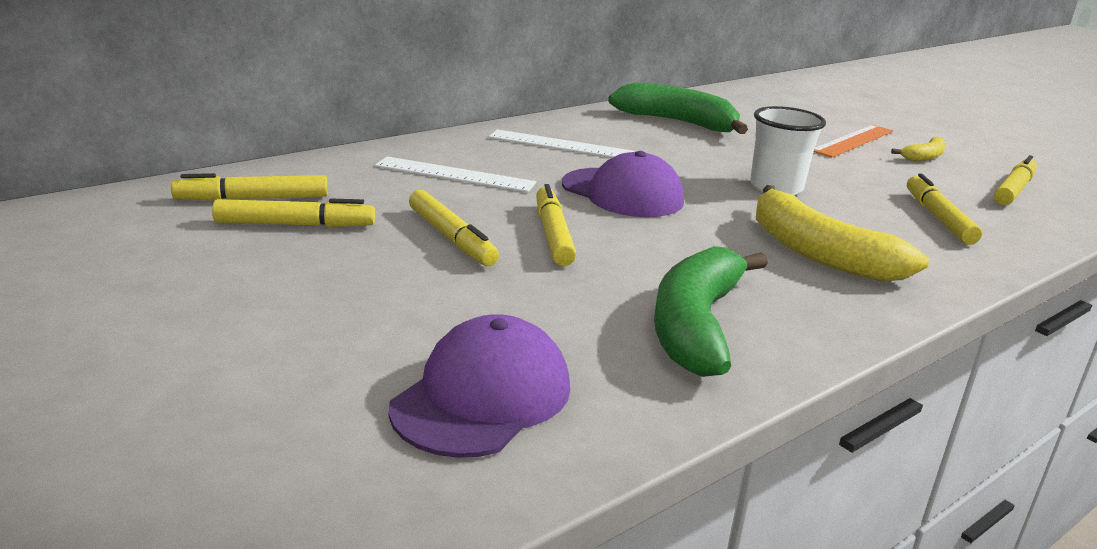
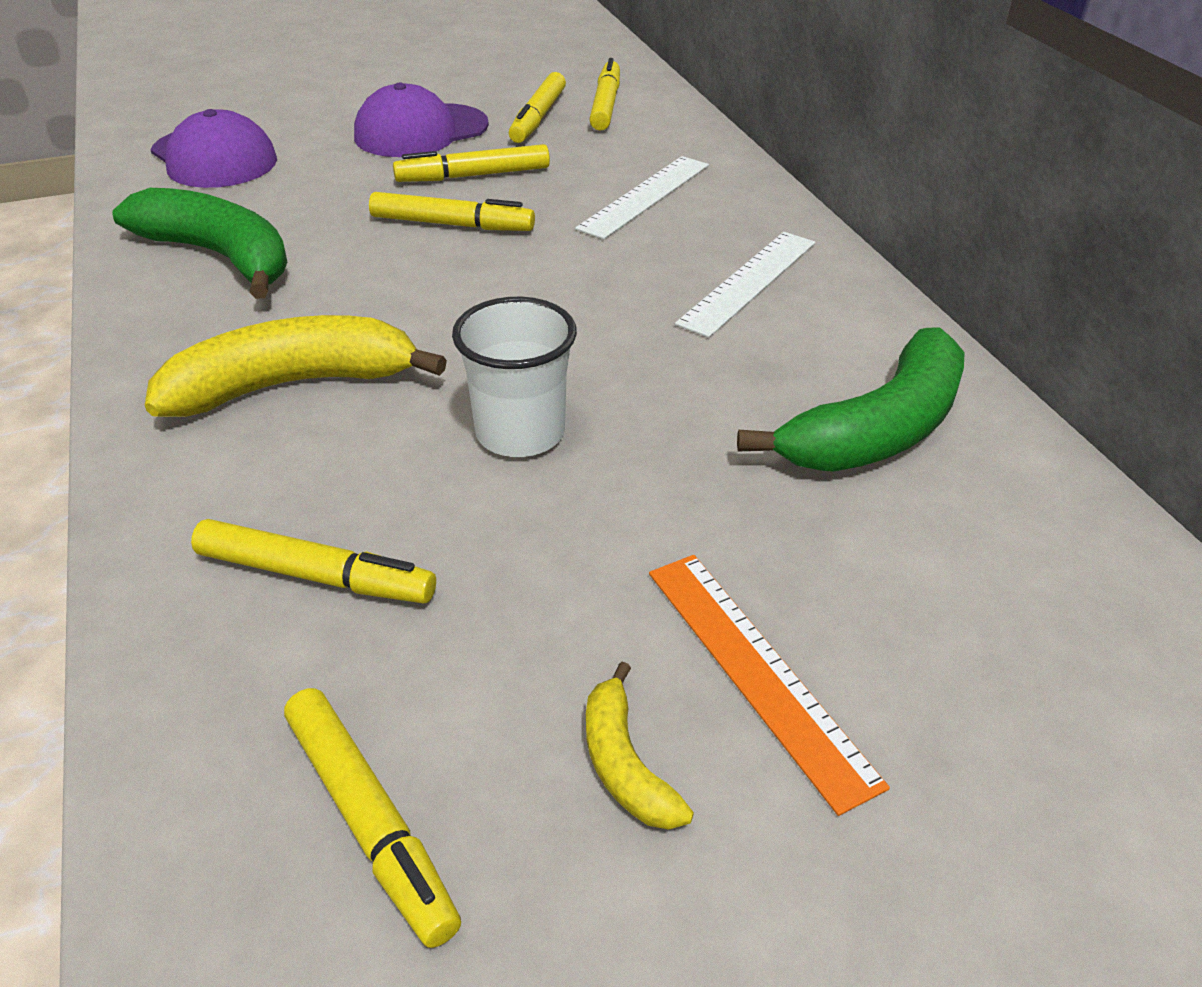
camera: 110 degrees right, 15 degrees up
(622, 193) = (549, 290): purple cap -> purple cap (421, 131)

